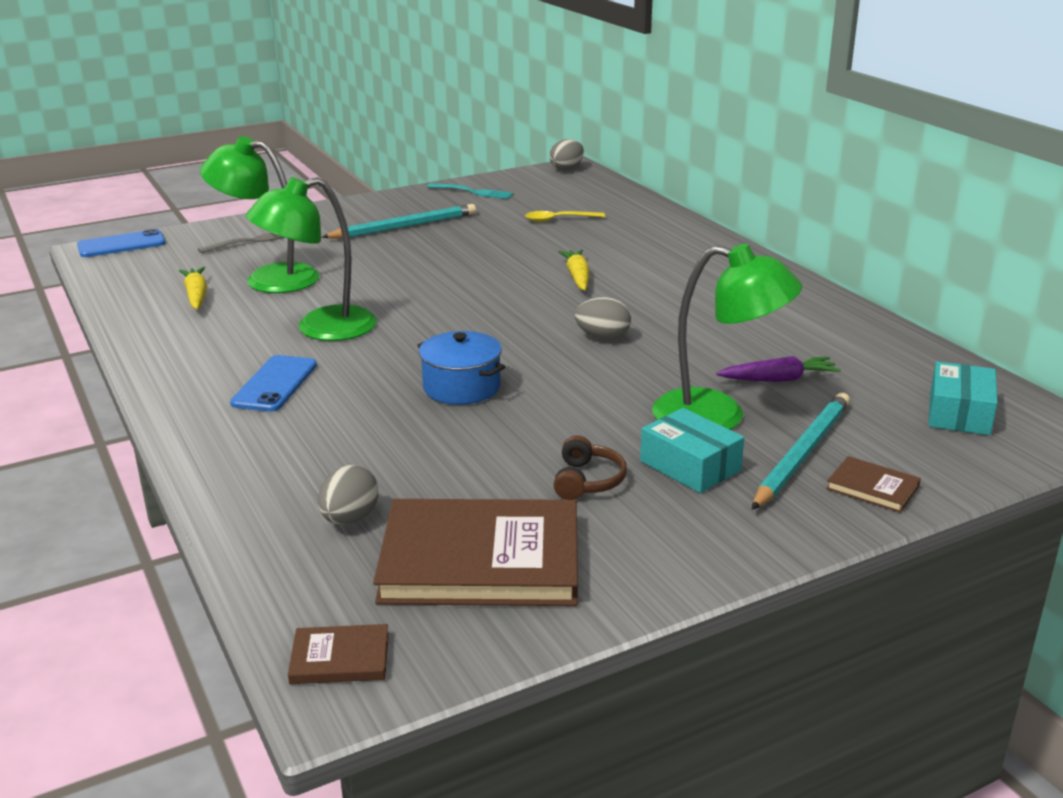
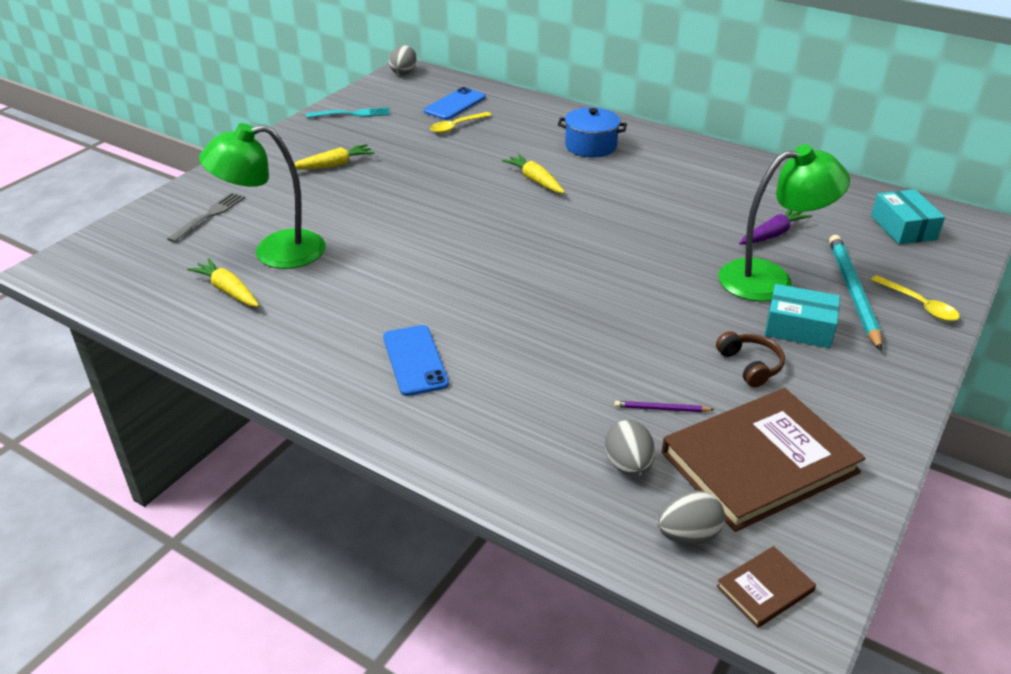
camera: 30 degrees left, 10 degrees up
(121, 244) = (76, 254): blue phone -> blue phone (455, 104)
(320, 328) = (386, 291): green lamp -> none
(404, 227) = (334, 165): turquoise pencil -> yellow carrot
(444, 487) = (661, 409): none -> purple pencil
(462, 387) = (568, 313): blue pot -> blue pot (590, 146)
(603, 337) = (617, 233): grey egg -> grey egg (688, 535)
(872, 488) = (919, 305): brown book -> yellow spoon

